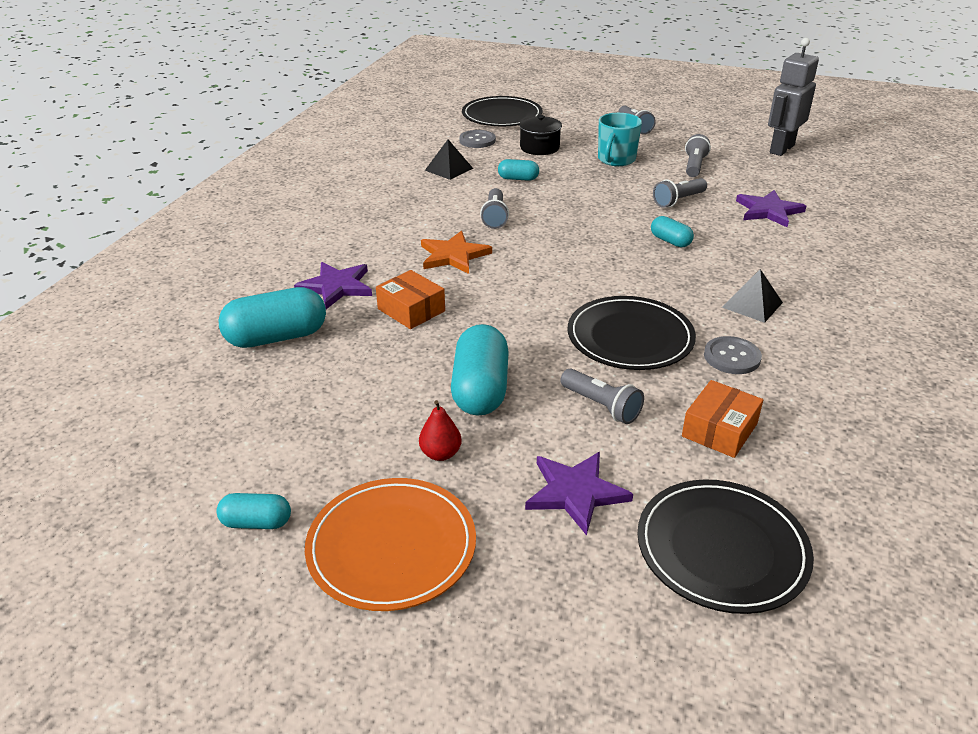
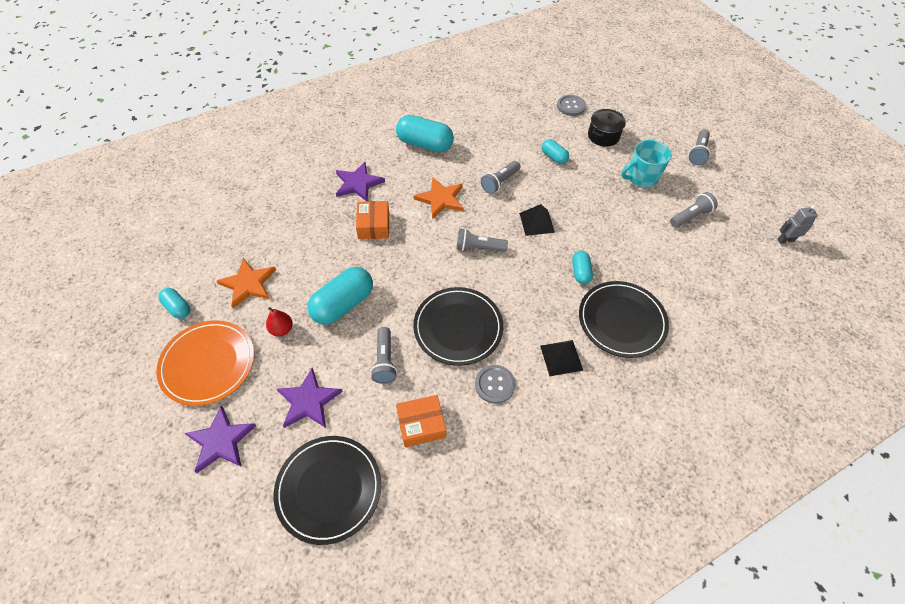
camera: 40 degrees right, 20 degrees up
(277, 337) = (296, 201): turquoise capsule -> turquoise capsule (425, 144)
(328, 441) = (248, 284): none -> orange star
(449, 169) = (522, 123): black pyramid -> black pyramid (536, 222)
(502, 115) = (616, 90): black plate -> black plate (621, 321)
(678, 201) = (634, 241): grey flashlight -> grey flashlight (478, 248)
(768, 211) = (686, 291): purple star -> purple star (221, 441)
(781, 149) = (785, 240): grey robot -> grey robot, size x0.52

